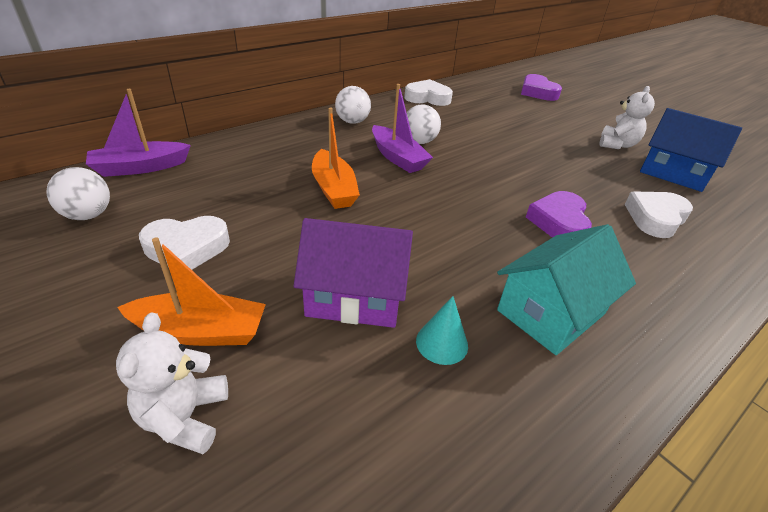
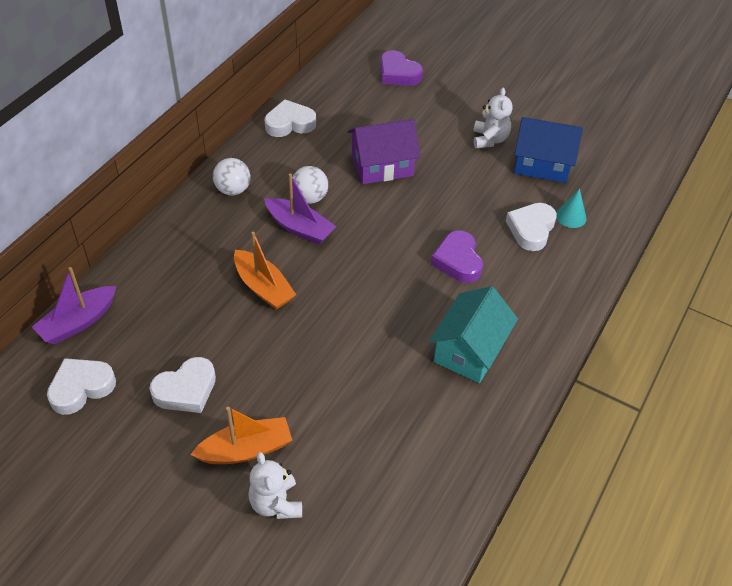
camera: 20 degrees left, 10 degrees up
(88, 215) = (81, 388): white ball -> white heart
(355, 296) = (333, 385): purple house -> purple house (382, 166)
(442, 343) = (406, 400): turquoise cone -> turquoise cone (571, 216)

